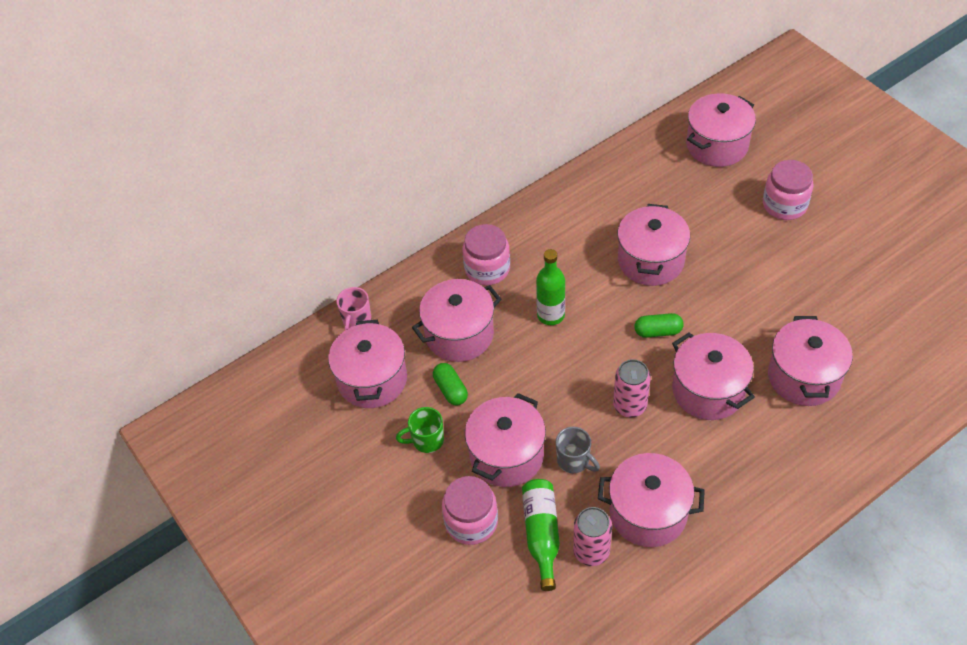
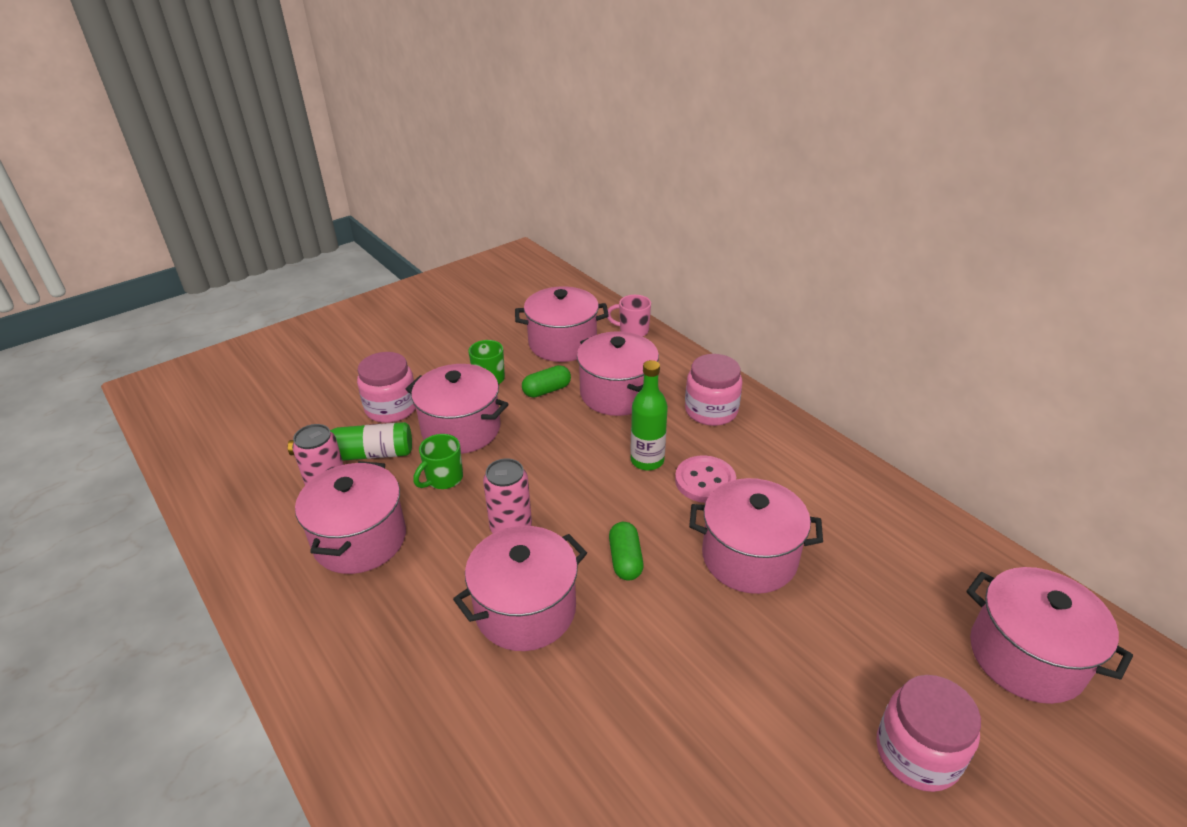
camera: 85 degrees right, 15 degrees down
(574, 279) = (705, 481): none -> pink button
(574, 461) = (443, 479): grey mug -> green mug
(803, 377) = (540, 738): pink pot -> none

